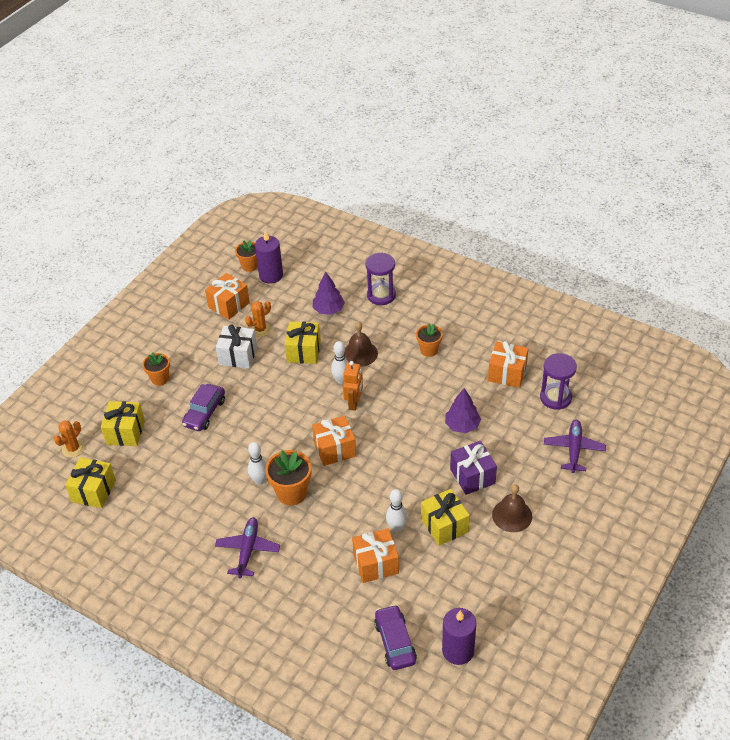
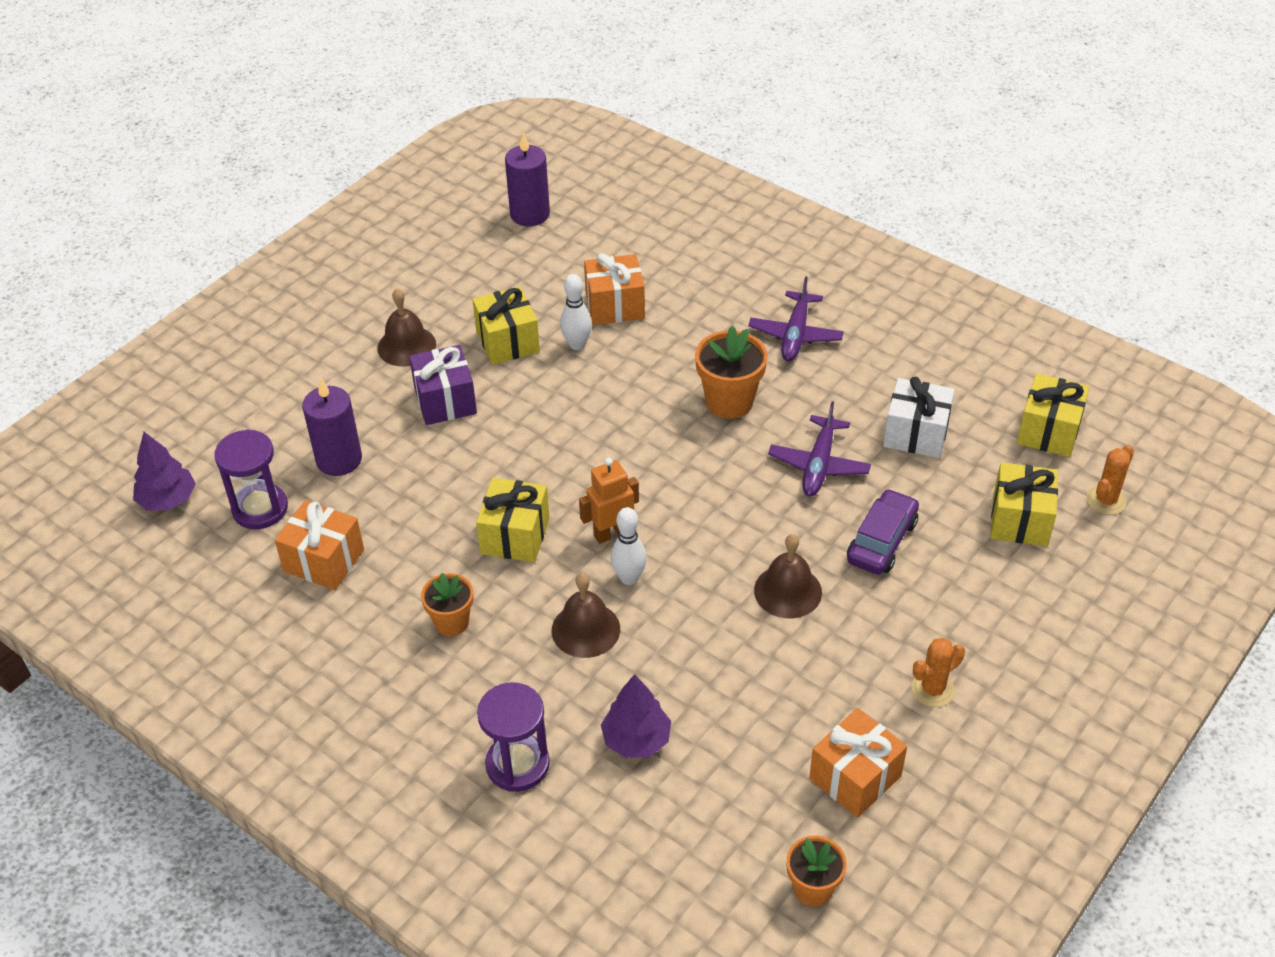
camera: 175 degrees left, 0 degrees up
(160, 379) = (977, 616): orange flower pot -> none
(238, 356) = (827, 649): white gift -> white gift (916, 434)
(257, 382) = (788, 591): none -> brown bell
(260, 329) = (783, 706): orange cactus -> orange cactus (932, 689)
(260, 480) = (779, 423): white bowling pin -> none
(271, 275) = (761, 852): purple candle -> purple candle (339, 460)
(303, 351) = (696, 645): yellow gift -> yellow gift (515, 536)
(335, 449) = (655, 459): orange gift -> none
(354, 403) = (611, 533): orange robot -> orange robot turned 45 degrees clockwise
(395, 642) = (605, 227): purple car -> none
(462, 425) = (435, 477): purple tree -> purple tree (167, 500)
(574, 449) = (272, 425): purple plane -> purple plane (819, 465)

